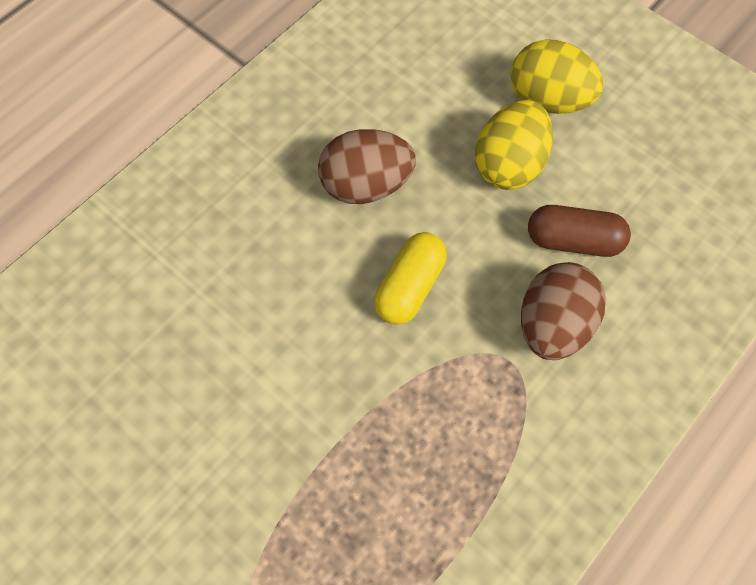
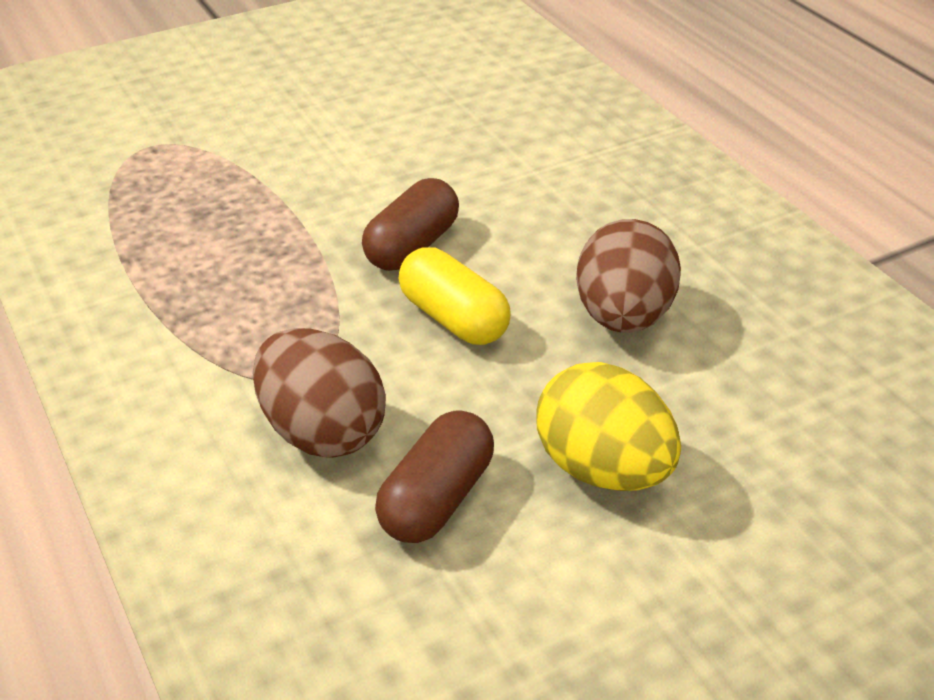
camera: 110 degrees right, 25 degrees down
(336, 346) = (412, 246): none -> brown capsule
(548, 100) = (719, 563): yellow egg -> none

